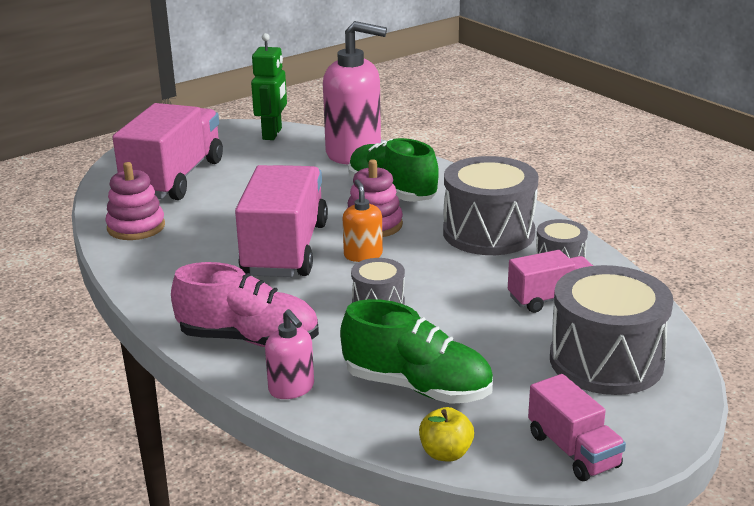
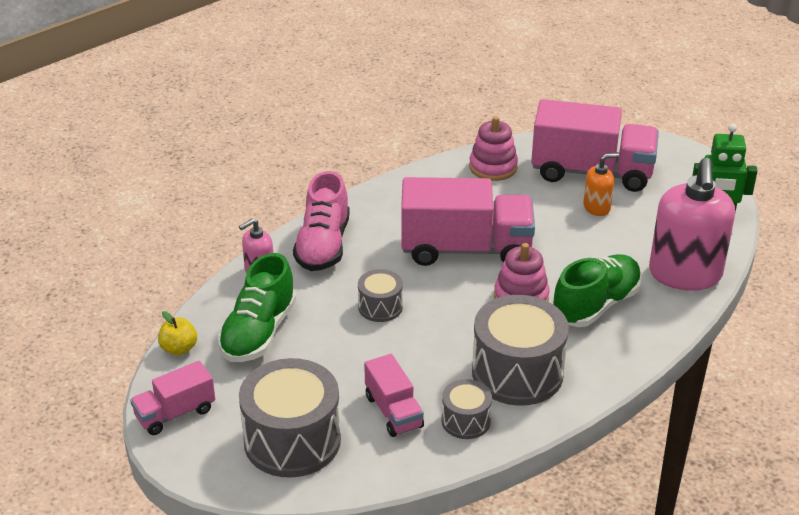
camera: 85 degrees right, 10 degrees up
(363, 255) = (461, 294): orange soap dispenser -> orange soap dispenser (597, 207)

